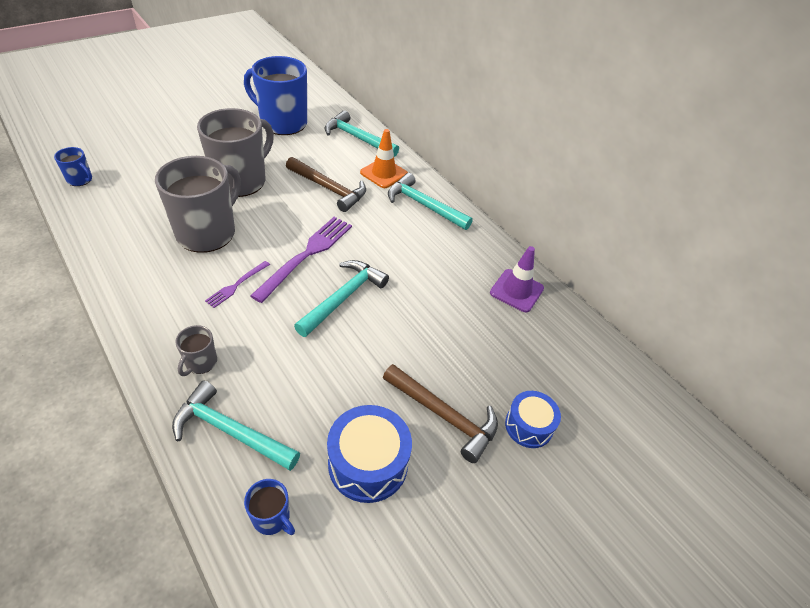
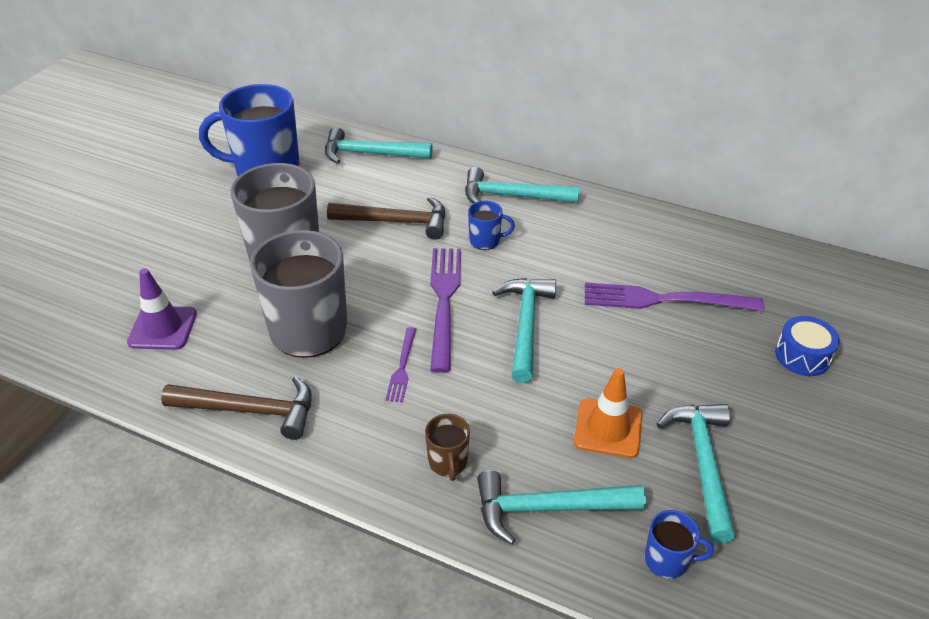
camera: 25 degrees left, 5 degrees down
(80, 180) = (81, 341): blue mug -> blue mug (486, 241)
(200, 363) = (448, 462): grey mug -> brown mug
(368, 463) = (702, 464): blue drum -> turquoise hammer
(383, 173) = (438, 180): orange traffic cone -> orange traffic cone (608, 428)
(444, 415) = (725, 386): brown hammer -> brown hammer (250, 410)
(461, 328) = (664, 300): none -> purple fork
(516, 290) = (679, 240): purple traffic cone -> purple traffic cone (163, 328)

